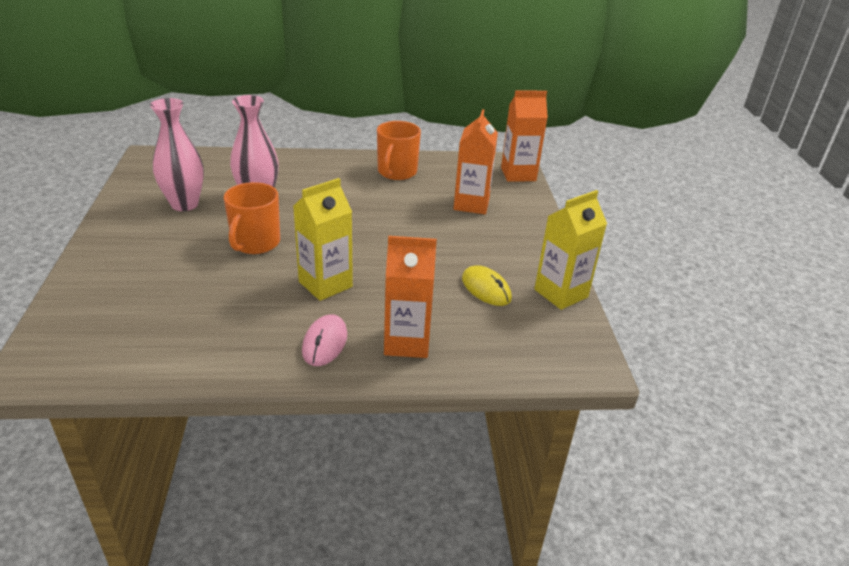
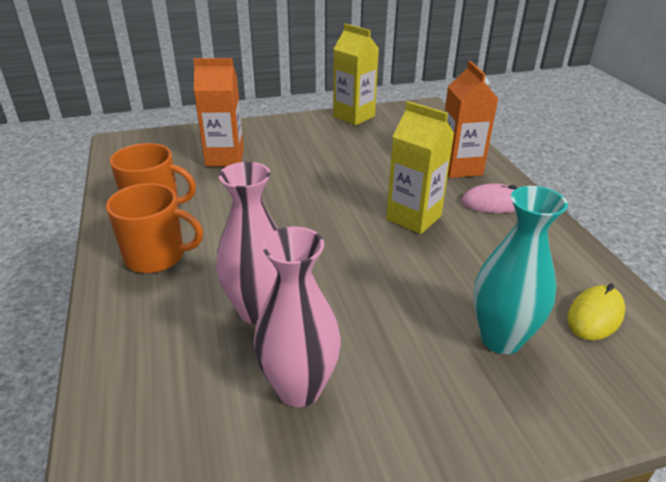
camera: 100 degrees left, 0 degrees up
(156, 285) = (501, 339): none -> turquoise vase
(255, 243) = (367, 282): orange mug -> orange mug (156, 256)
(486, 288) = (367, 143): yellow mouse -> yellow mouse (595, 315)
(518, 174) = (151, 138): orange carton -> none

